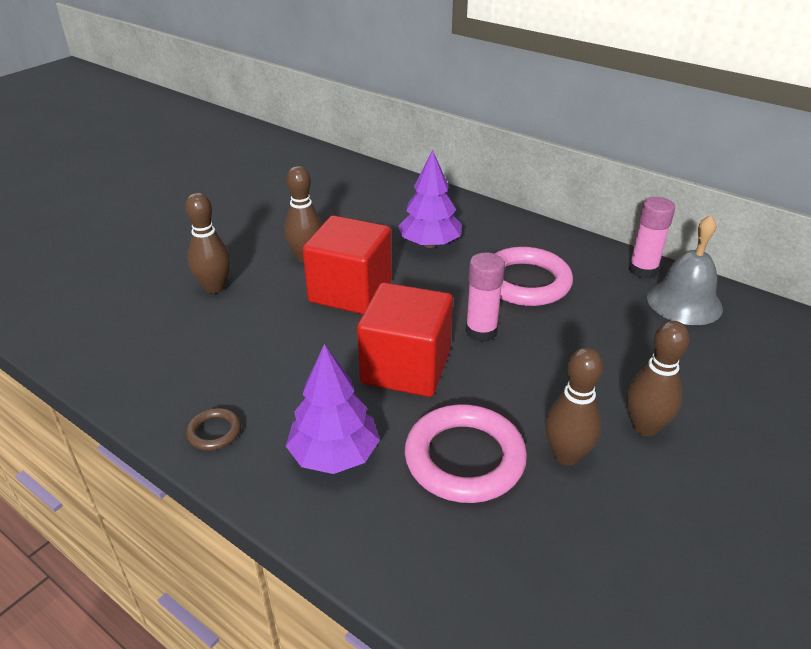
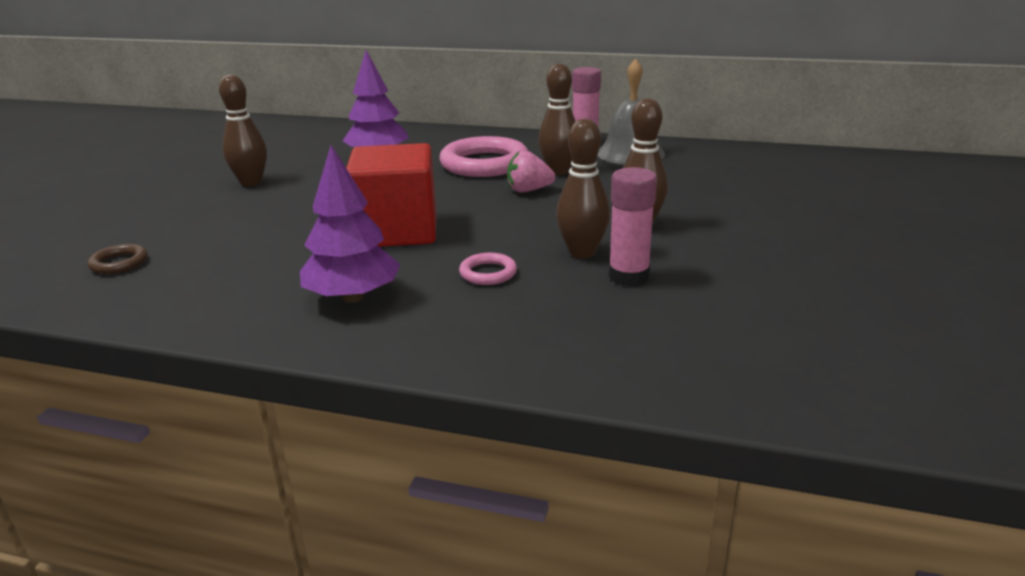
camera: 20 degrees left, 10 degrees down
(214, 287) = (155, 217): brown bowling pin -> brown bowling pin (558, 171)
(214, 432) = (207, 309): brown ring -> brown ring (119, 263)
(350, 291) = (312, 195): red cube -> none
(464, 458) = (488, 273): pink ring -> pink ring, size x0.47
(481, 331) = (459, 198): pink glue stick -> pink glue stick (628, 276)
(552, 338) = (528, 190): none -> pink strawberry

